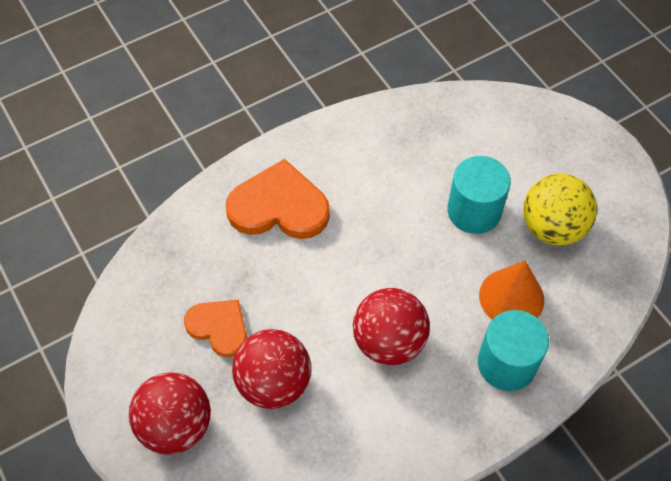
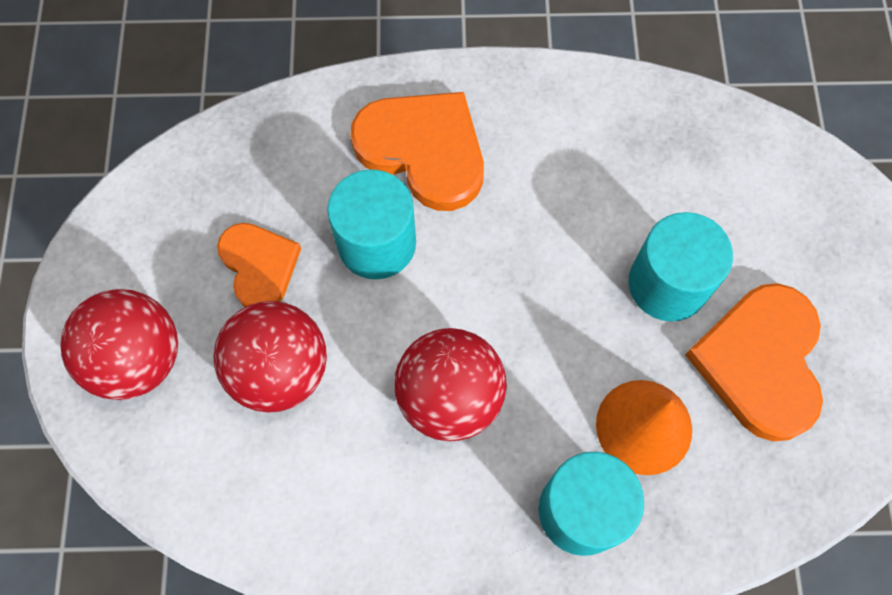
camera: 30 degrees right, 10 degrees up
(285, 276) = (376, 243): none -> turquoise cylinder
(552, 227) = (760, 362): yellow ball -> orange heart

